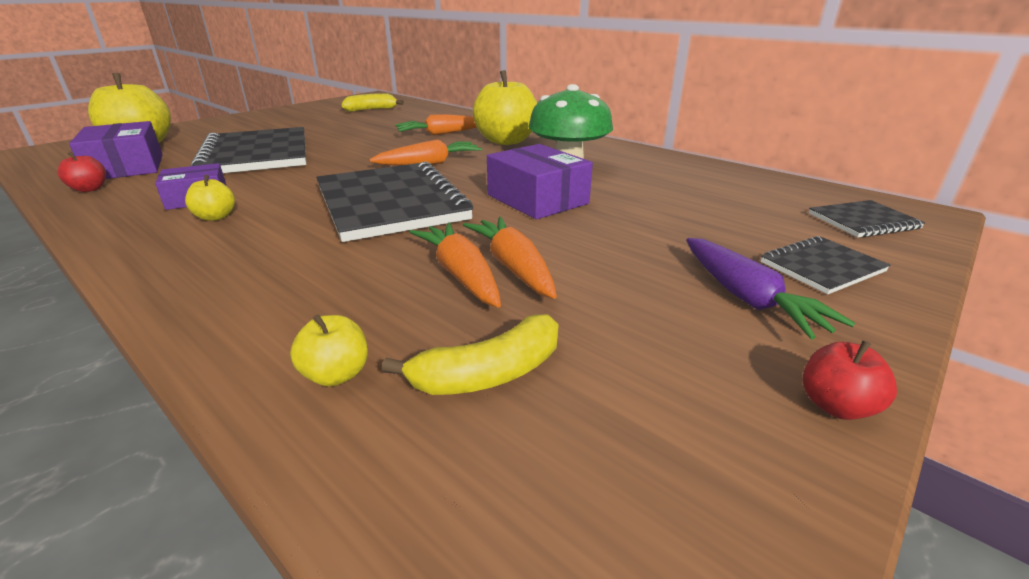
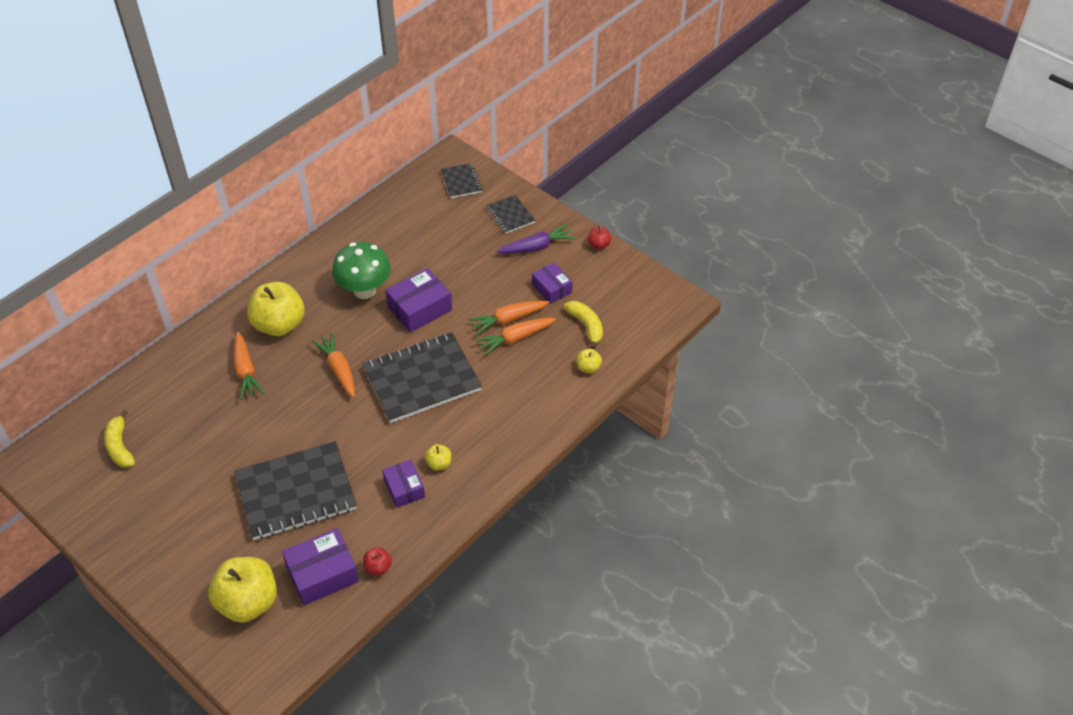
camera: 90 degrees left, 20 degrees up
(616, 318) = (552, 288): none -> purple box

